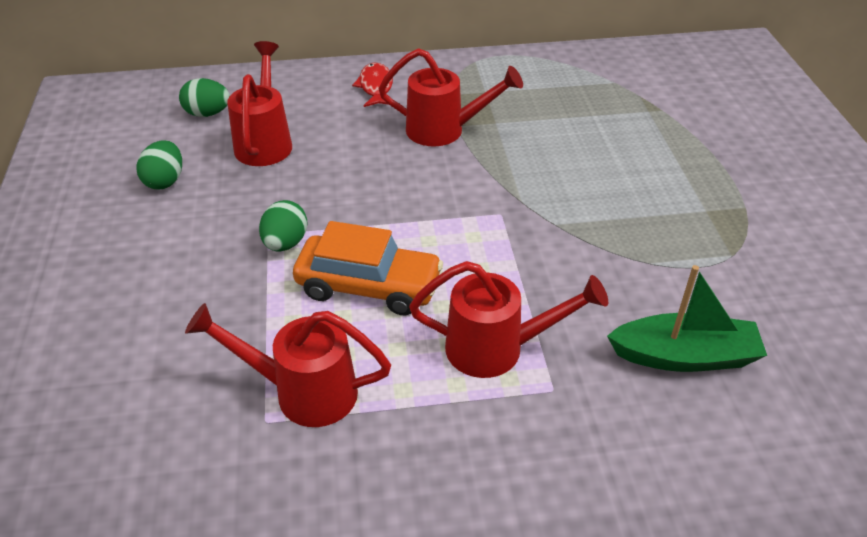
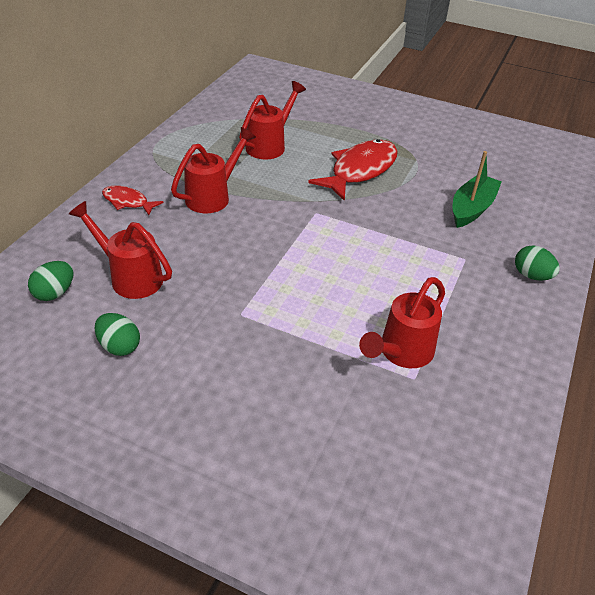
camera: 60 degrees left, 0 degrees up
(285, 243) = (257, 310): green egg -> green egg (531, 276)
(369, 286) = (332, 290): orange car -> none
(497, 349) = (423, 264): red watering can -> red watering can (270, 145)
(635, 214) = (360, 170): none -> red fish

